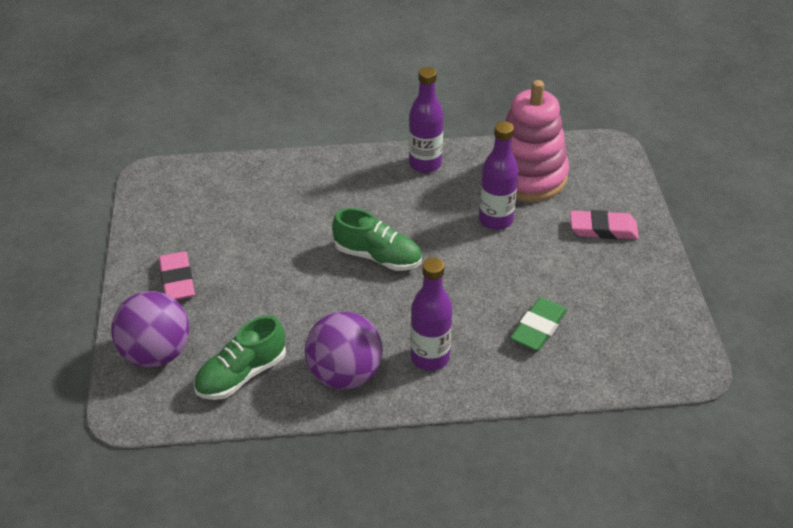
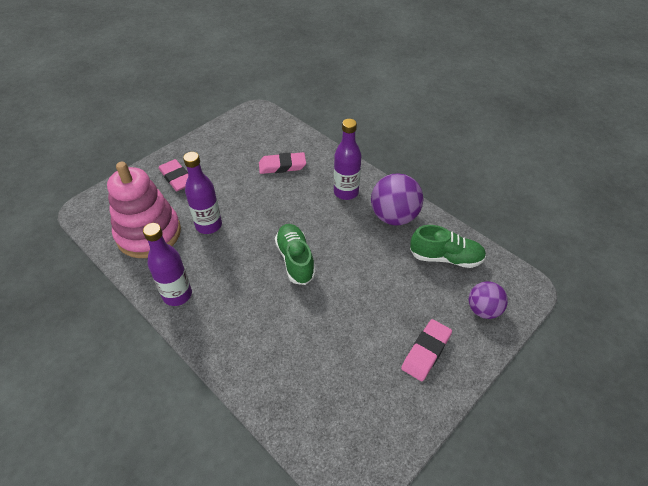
camera: 130 degrees left, 5 degrees up
(156, 353) = (483, 310): purple ball -> purple ball, size x0.63
(538, 328) = (282, 166): green eraser -> pink eraser

